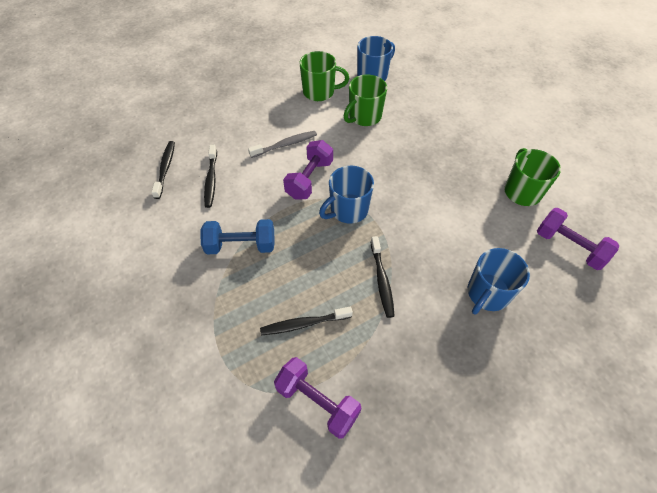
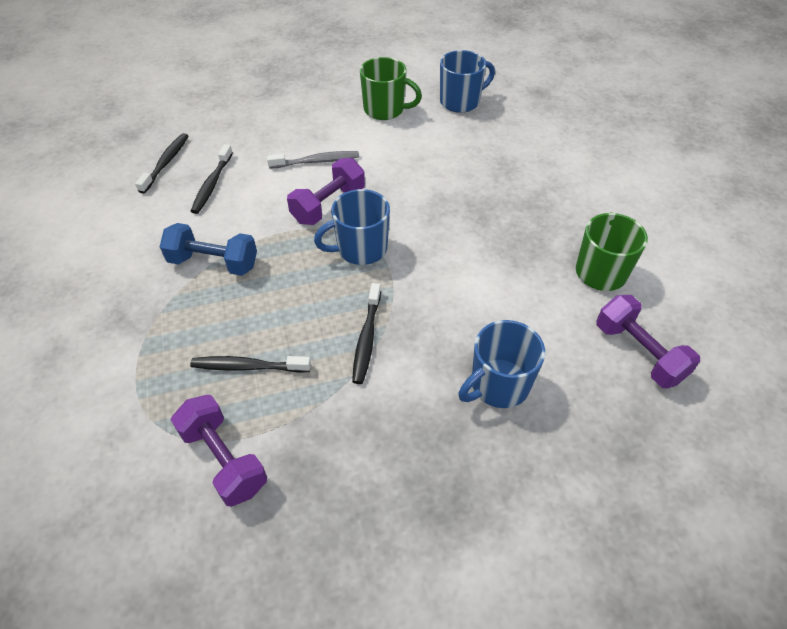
camera: 15 degrees right, 5 degrees down
(364, 117) = (428, 147): green mug -> none

